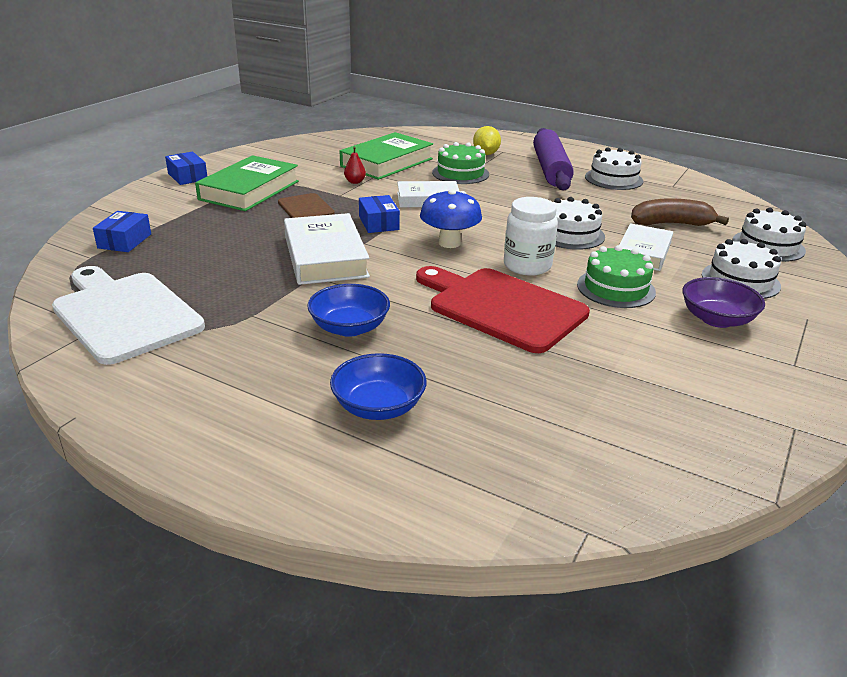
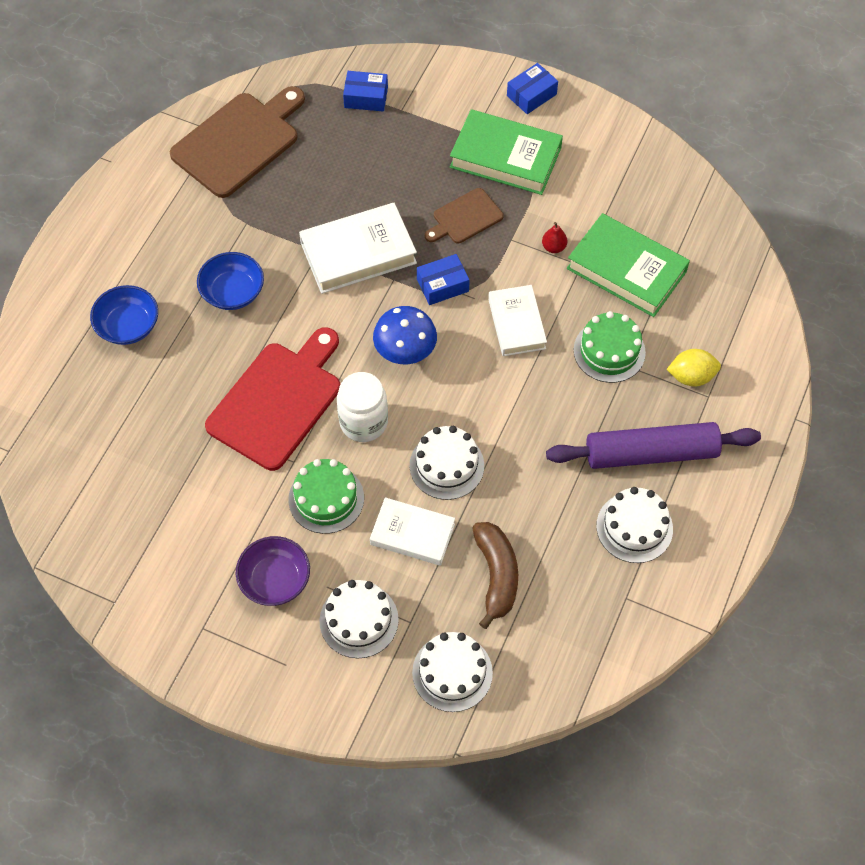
camera: 85 degrees right, 30 degrees up
(124, 314) = (239, 142): white cutting board -> brown cutting board

